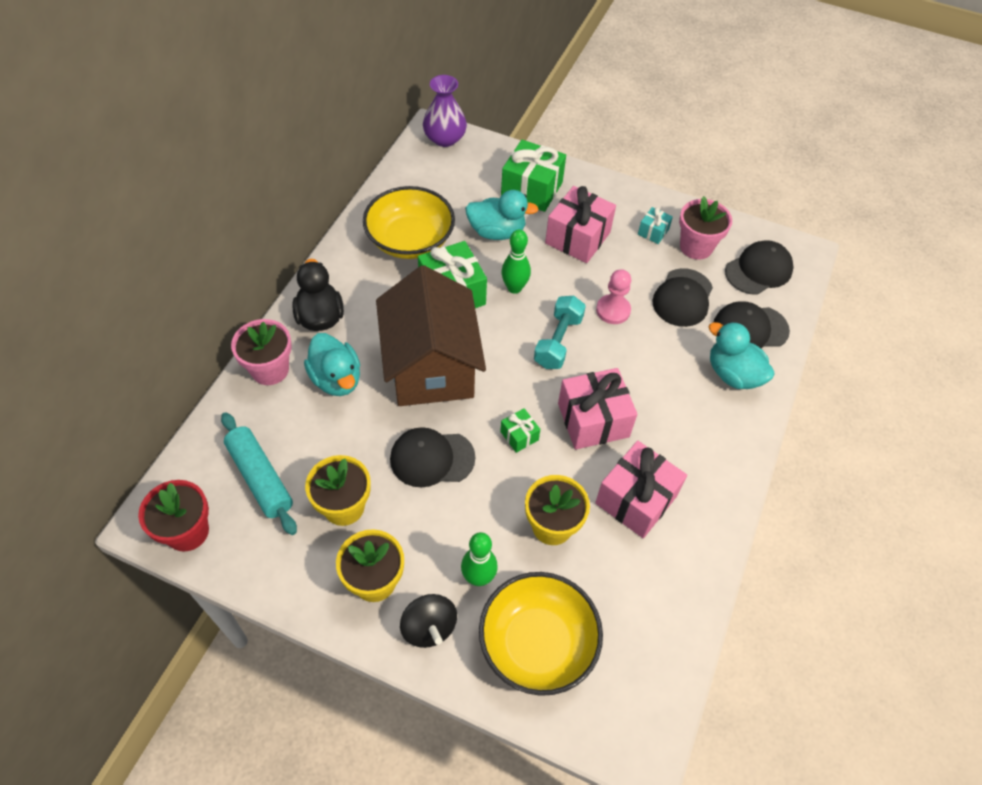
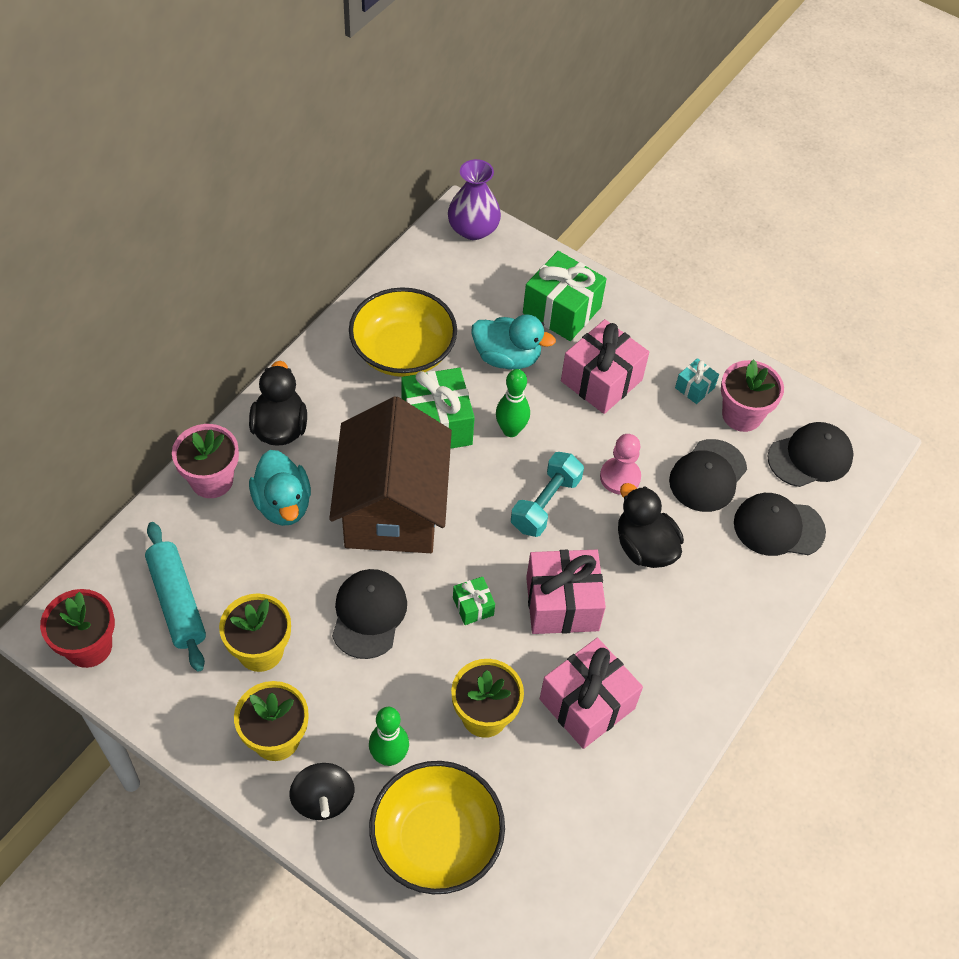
camera: 10 degrees right, 0 degrees up
(432, 458) = (369, 614): black cap -> black cap turned 90 degrees clockwise
(648, 362) = (644, 547): none -> black duck
(733, 374) = (741, 579): turquoise duck -> none

